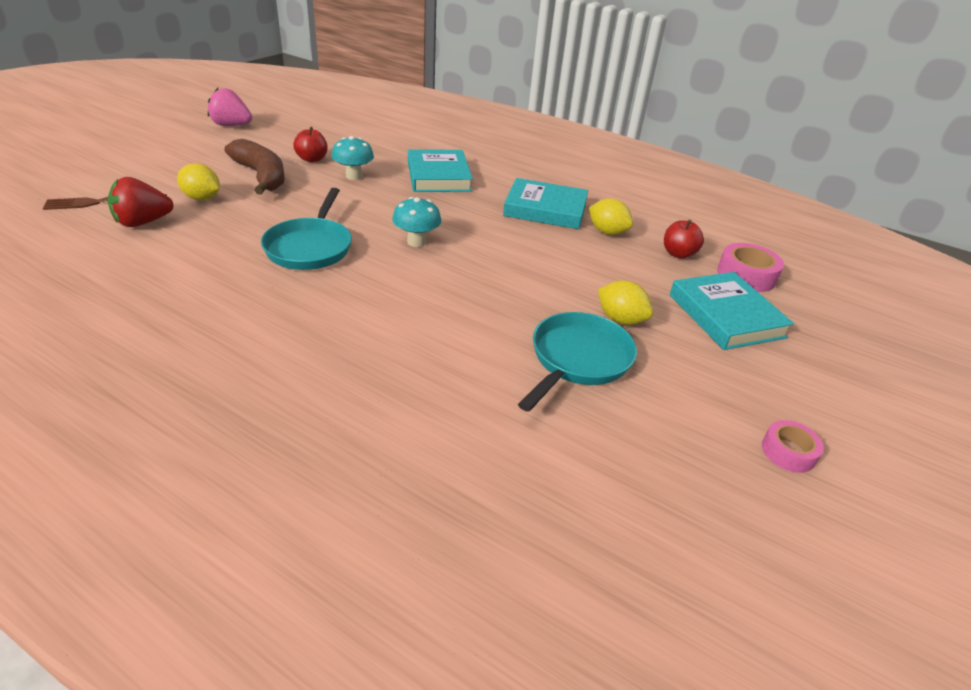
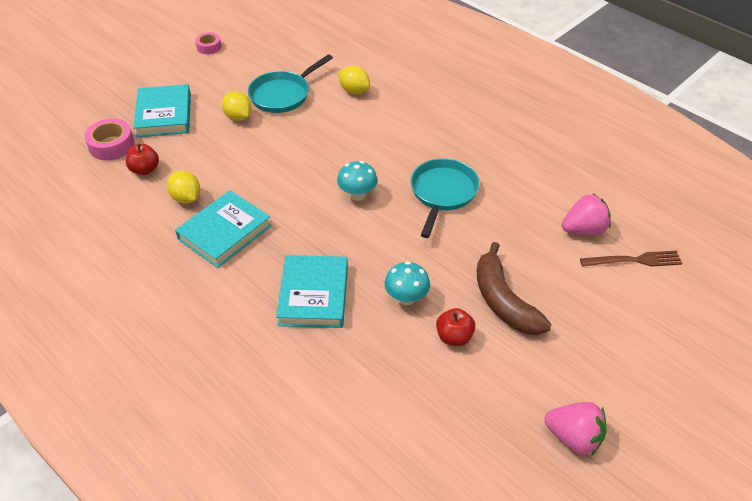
camera: 165 degrees left, 10 degrees up
(143, 222) = (584, 229): red strawberry -> pink strawberry
(202, 198) = (549, 263): yellow lemon -> yellow lemon (354, 91)
(545, 209) = (224, 232): turquoise book -> turquoise book turned 75 degrees counterclockwise

